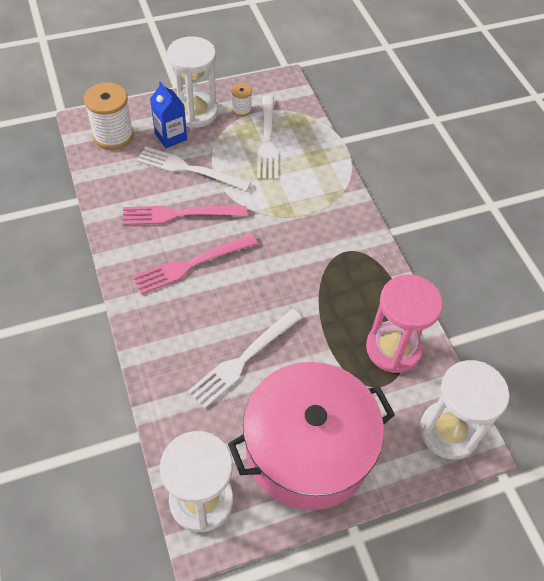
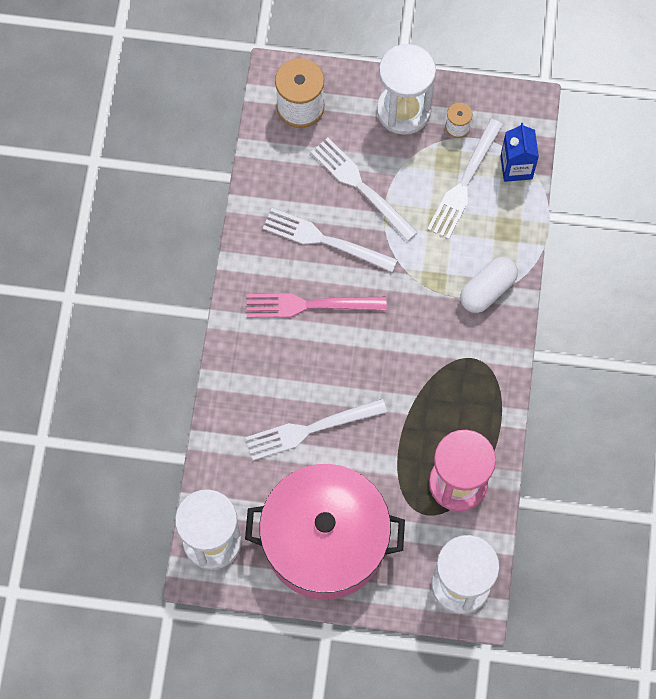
camera: 30 degrees right, 15 degrees up
(171, 136) = (361, 134): blue carton -> blue carton (516, 167)
(178, 214) = (323, 240): pink fork -> white fork
(327, 201) = (487, 290): none -> white capsule

